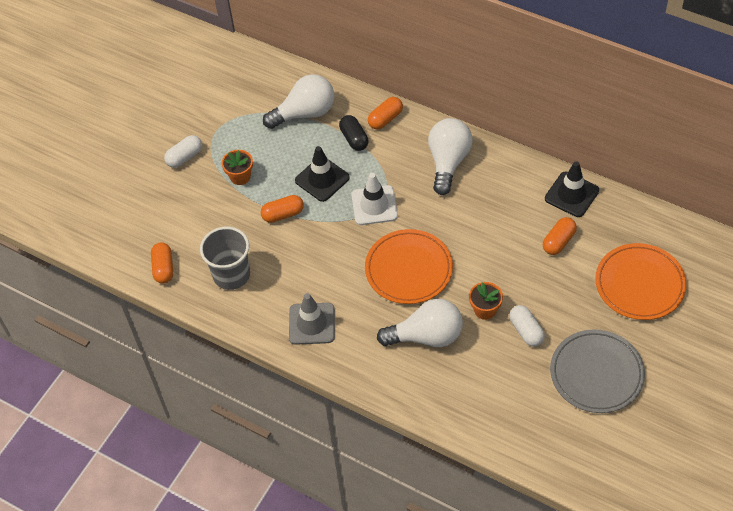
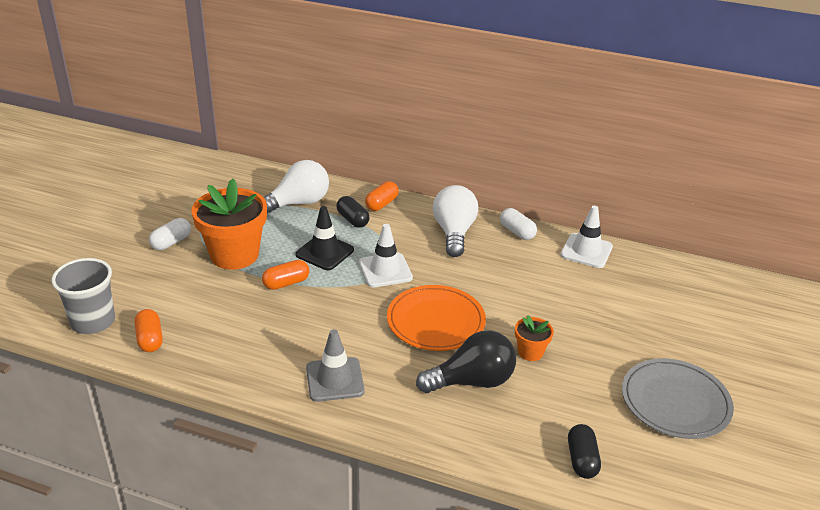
camera: 15 degrees left, 20 degrees down
(231, 275) = (232, 340): grey cup -> grey cup (93, 321)
(240, 176) = (234, 255): orange flower pot -> orange flower pot, size x2.13
(426, 336) = (472, 381): white light bulb -> black light bulb
(498, 421) = (582, 460): none -> black capsule
(526, 331) = (582, 368): white capsule -> white capsule (517, 232)
(558, 241) = (588, 288): orange capsule -> none
(571, 194) = (586, 251): black traffic cone -> white traffic cone
(640, 284) = (685, 318): orange plate -> none

